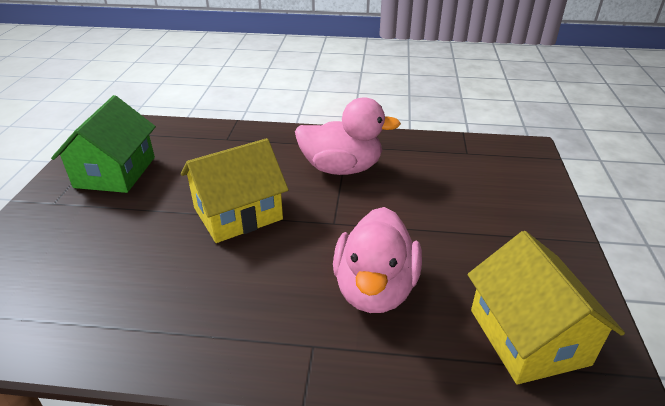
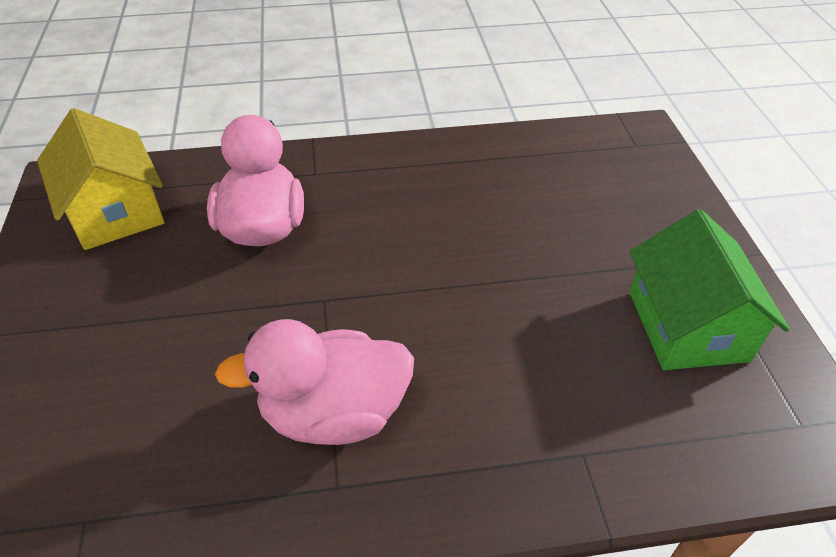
camera: 165 degrees right, 10 degrees up
(238, 213) = (456, 289): yellow house -> none

